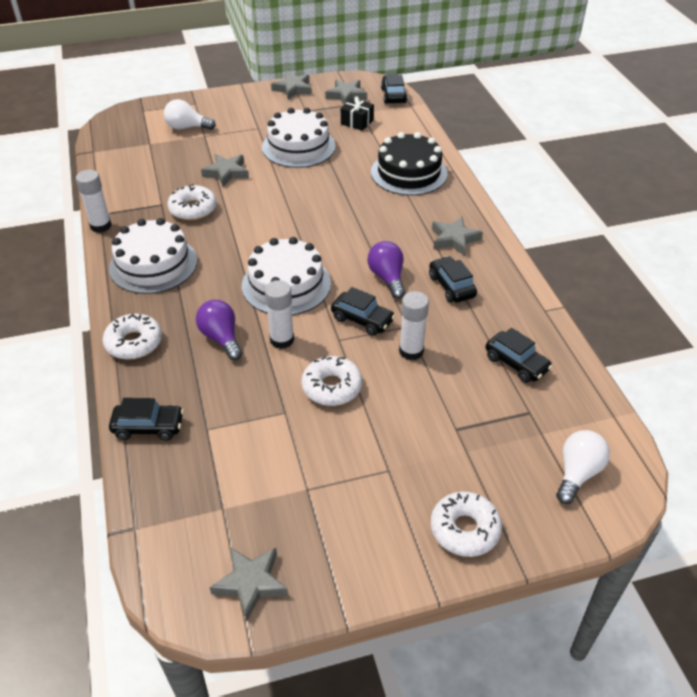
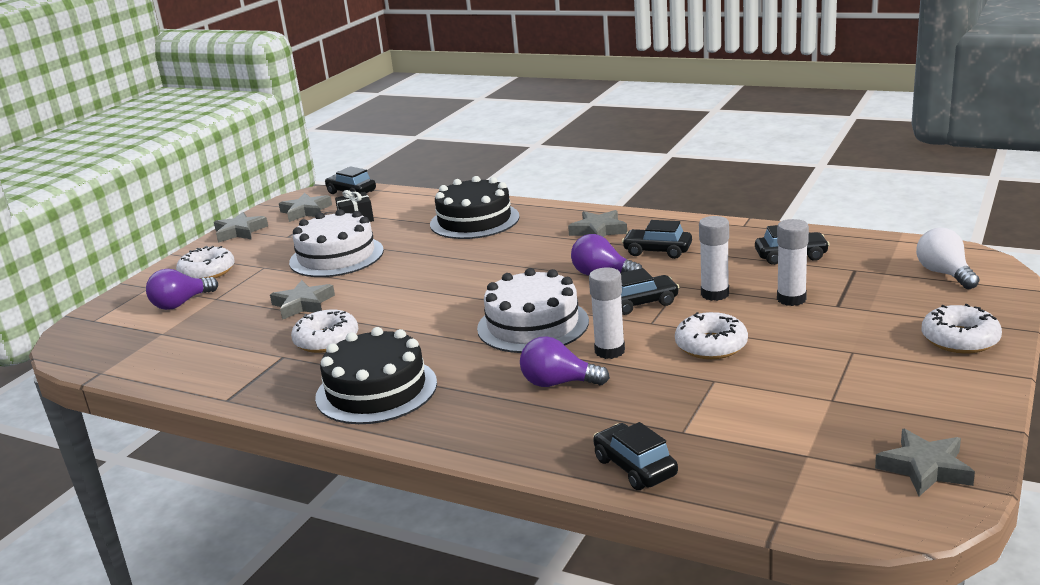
camera: 45 degrees left, 20 degrees down
(101, 226) = (249, 405): white glue stick -> white glue stick (791, 299)
(134, 343) = (487, 439): white donut -> white donut (207, 272)
(148, 427) = (635, 467): black car -> black car turned 75 degrees counterclockwise
(153, 264) = (376, 390): white cake -> black cake
(187, 127) = (181, 304): white light bulb -> purple light bulb

